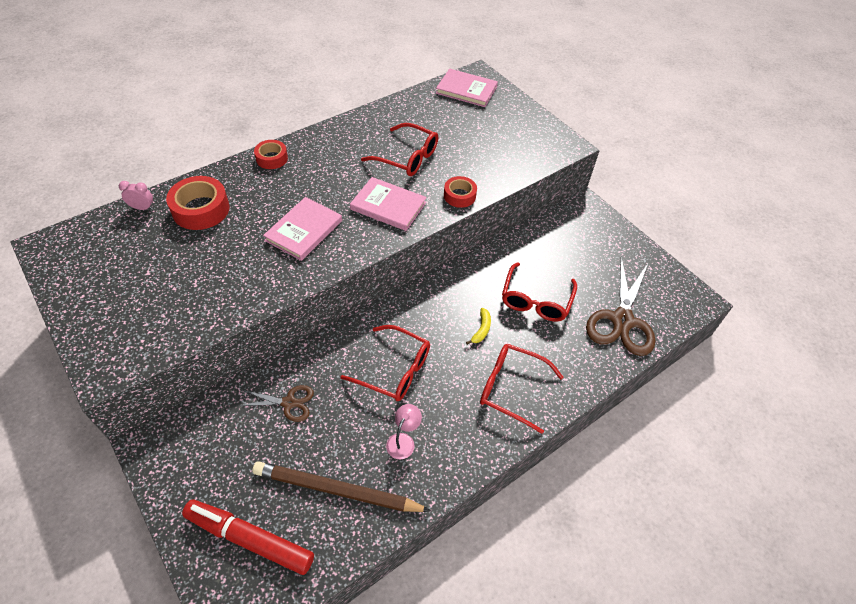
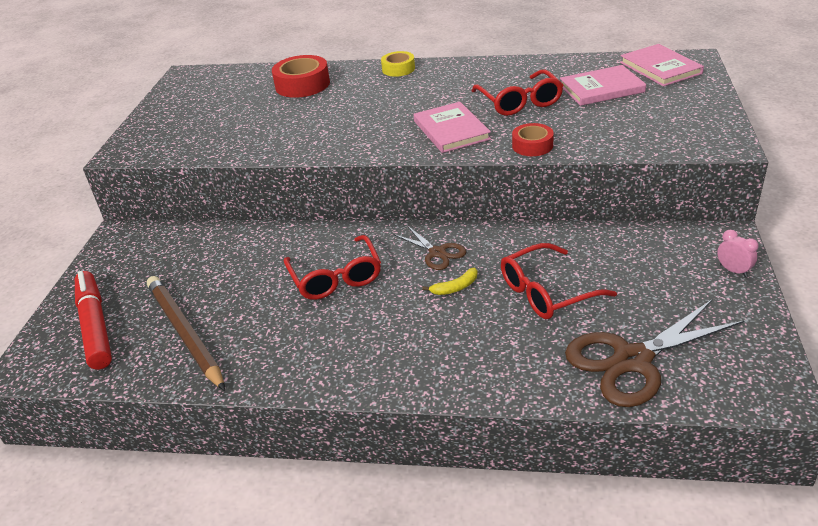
camera: 50 degrees right, 15 degrees down
(142, 208) = (267, 72): pink clock -> pink clock (733, 270)
(272, 158) = (398, 69): red tape -> yellow tape
(289, 403) = (230, 256): brown scissors -> brown scissors (437, 253)
(304, 230) = (357, 122): pink book -> pink book (601, 89)
(403, 440) = (275, 331): pink lamp -> none
(511, 388) = (422, 349): red glasses -> none

